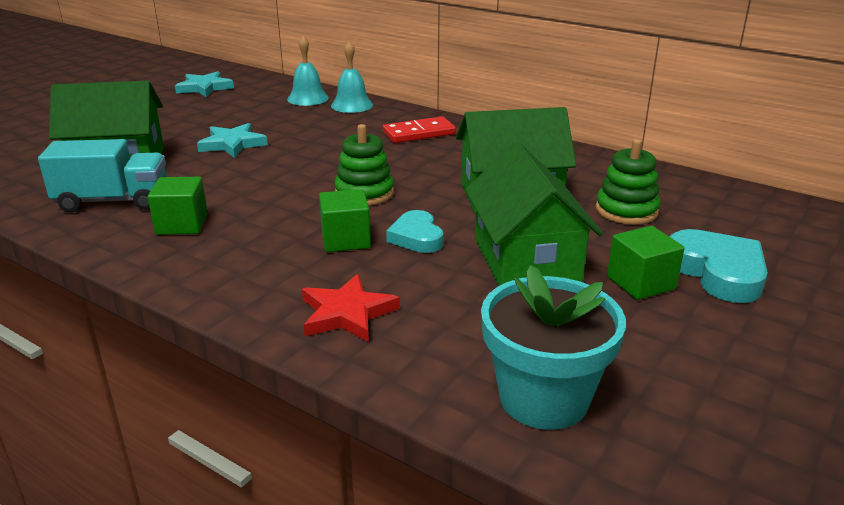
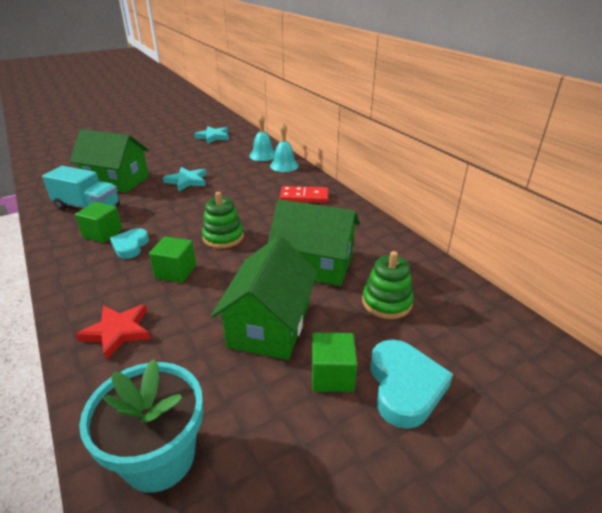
camera: 25 degrees right, 5 degrees up
(416, 237) = (219, 282): turquoise heart -> turquoise heart (130, 246)

